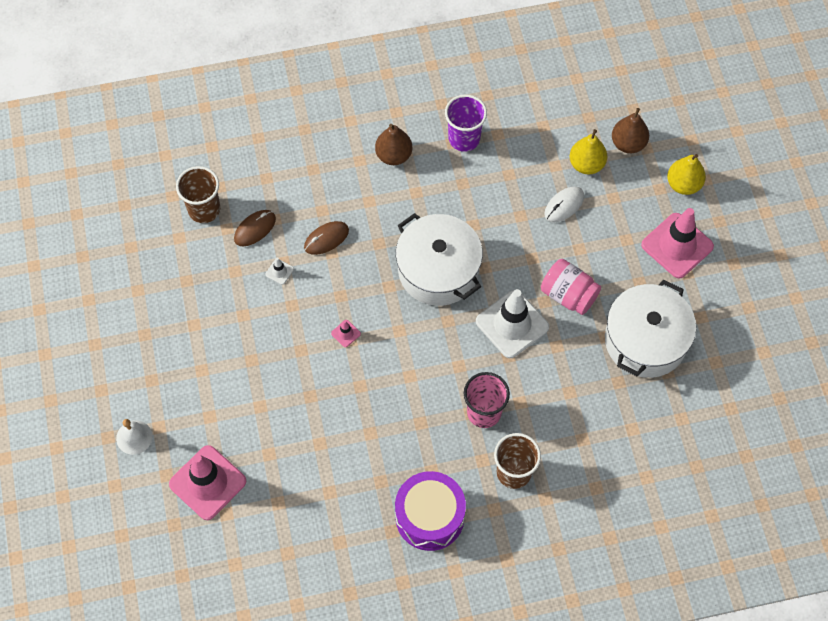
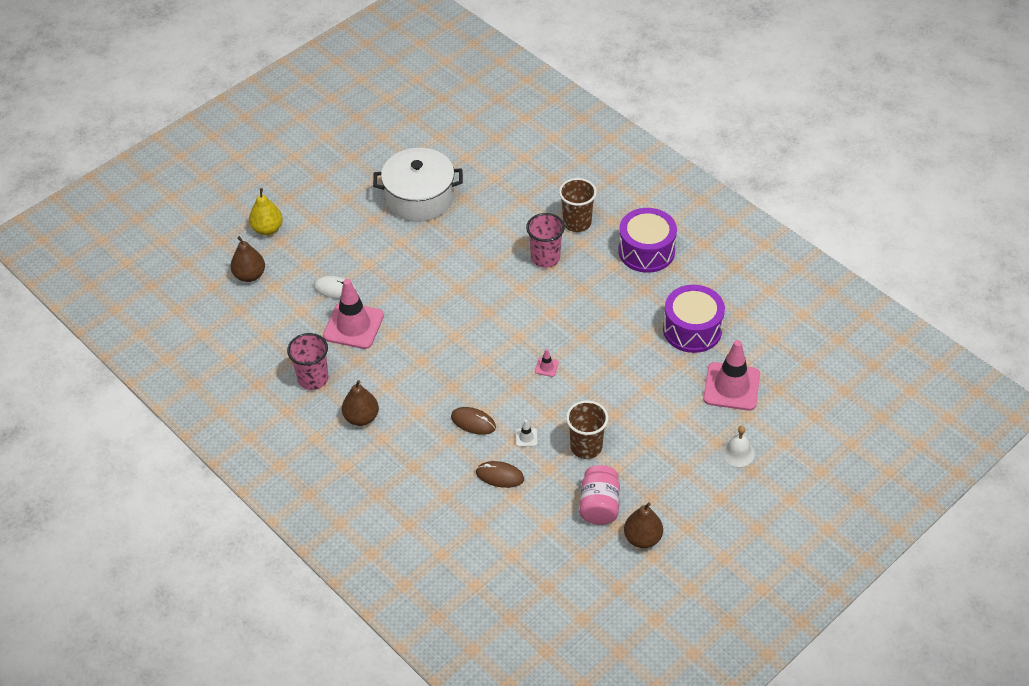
camera: 120 degrees left, 15 degrees down
(111, 302) = (642, 538): none -> brown pear
(204, 209) = (508, 523): brown cup -> brown cup (586, 447)
(299, 493) = (692, 329): none -> purple drum
(438, 270) = (449, 337): white pot -> none
(464, 138) = (313, 379): purple cup -> pink cup
(512, 324) = (462, 274): white traffic cone -> none
(568, 295) = (413, 253): pink jar -> pink jar (599, 506)
(586, 164) = (287, 292): yellow pear -> none
(677, 246) = (326, 212): pink traffic cone -> pink traffic cone (353, 326)

